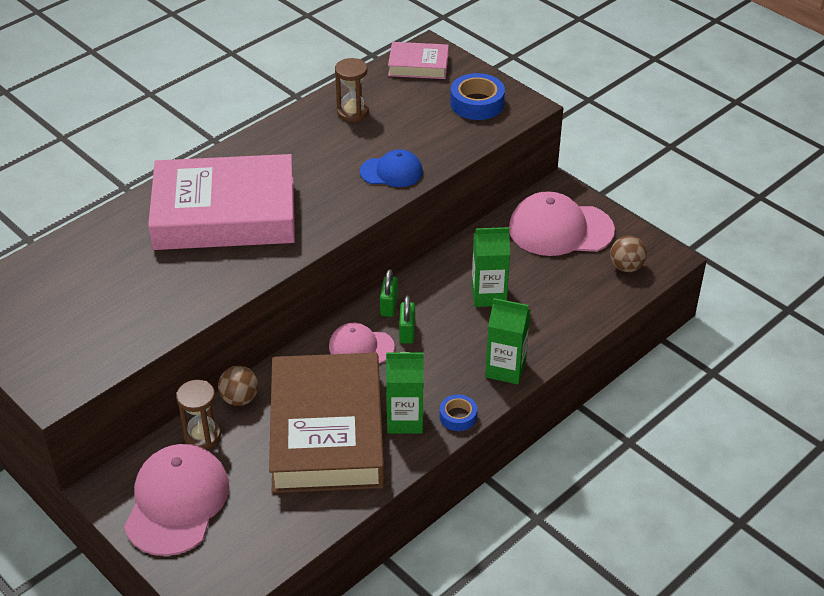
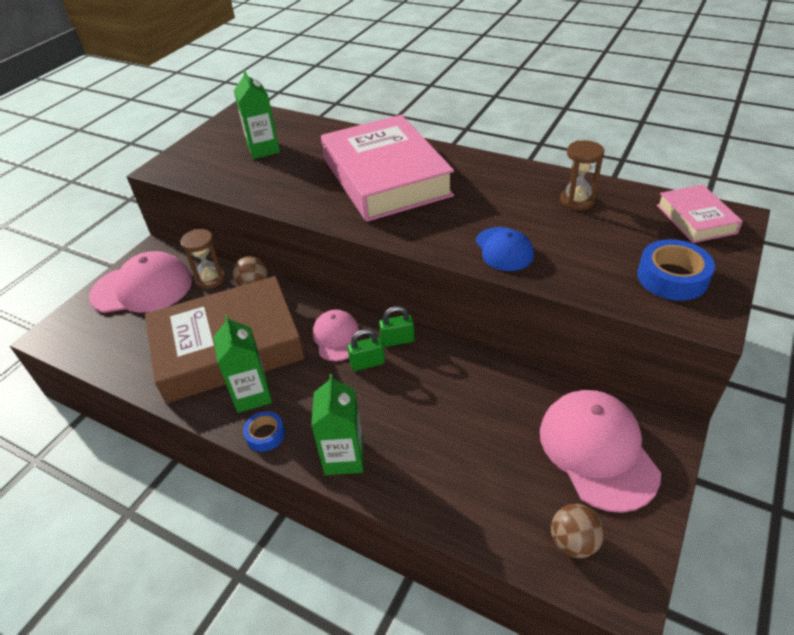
camera: 75 degrees right, 0 degrees up
(488, 295) = (449, 412): green carton -> green carton (263, 149)

